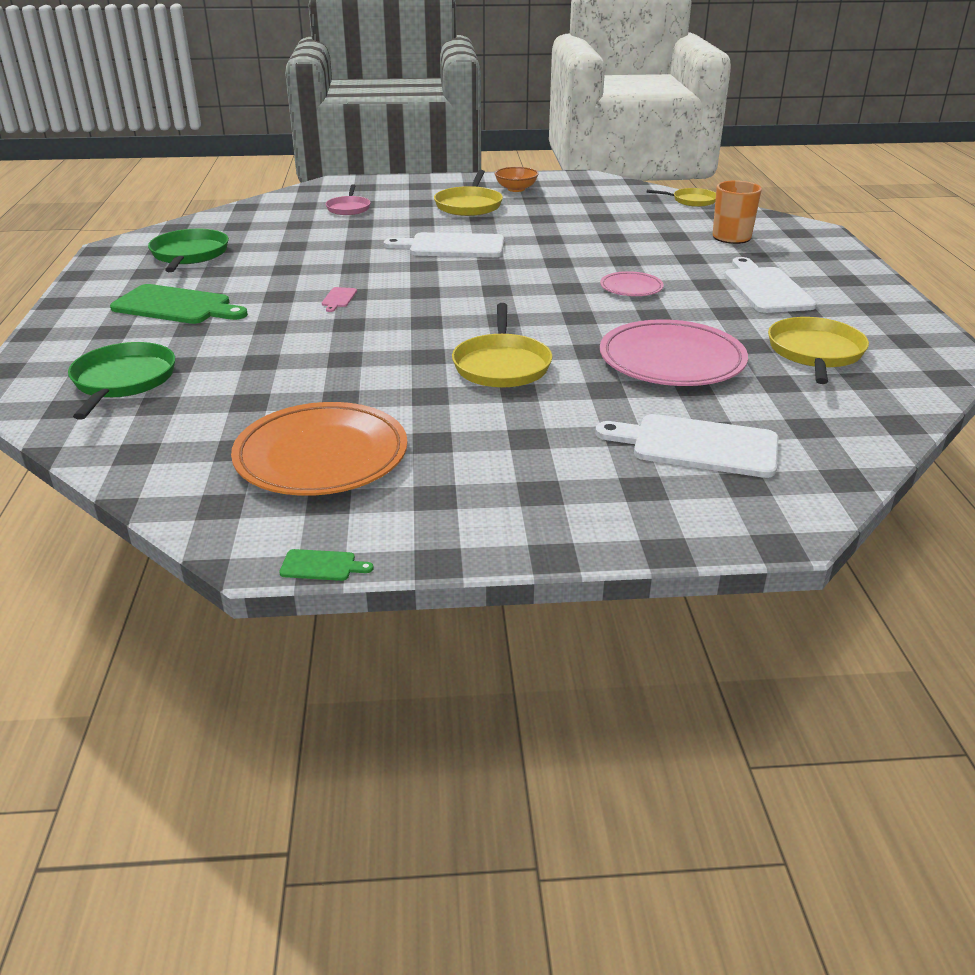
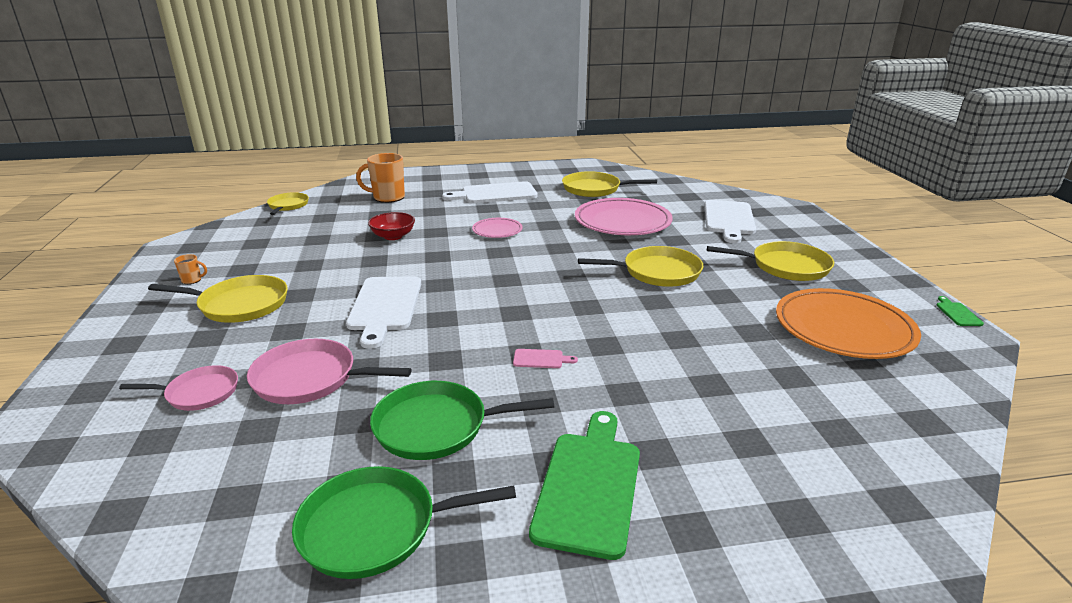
camera: 95 degrees left, 5 degrees down
(123, 381) = (811, 473): green pan -> green pan (437, 426)
(350, 232) = (310, 379): none -> pink pan
(506, 457) = (785, 266): none -> yellow pan
(516, 189) = (192, 280): orange bowl -> orange mug
(610, 243) = (393, 236): none -> red bowl

